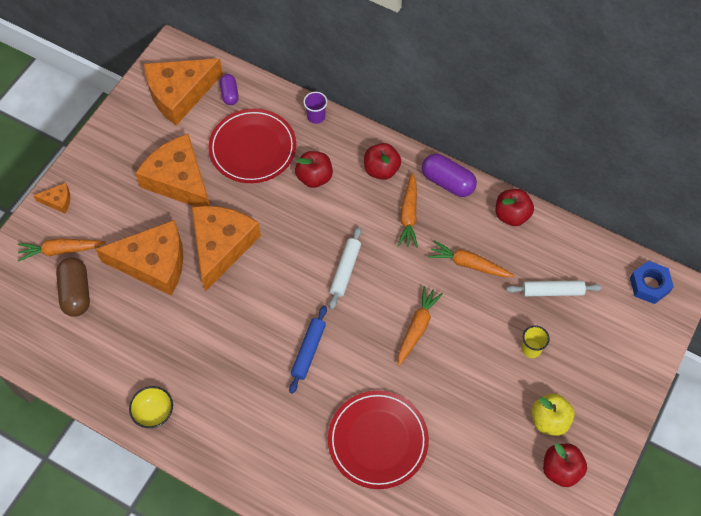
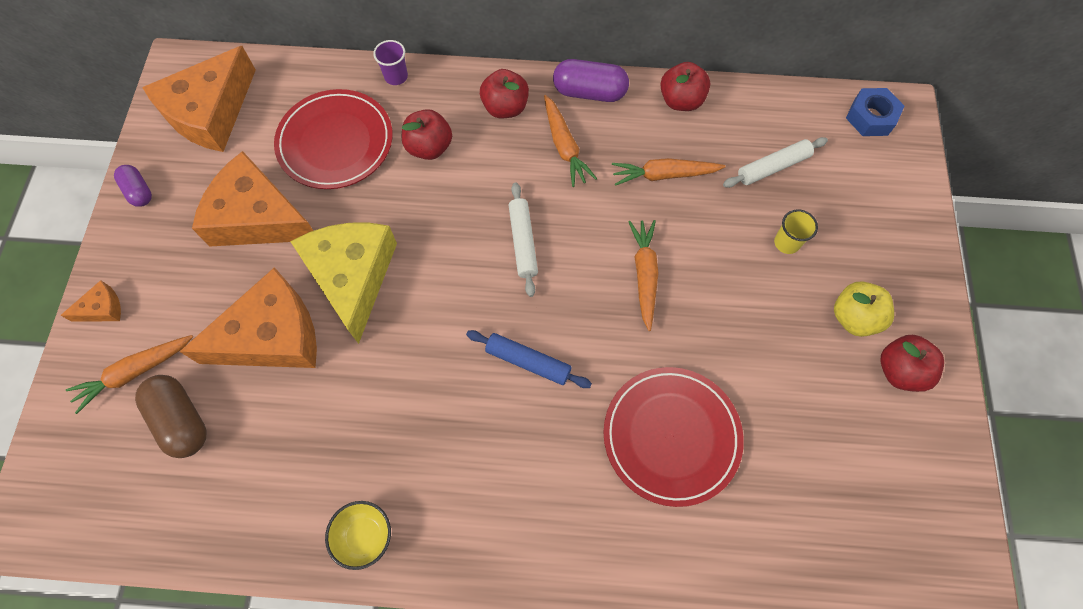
camera: 25 degrees left, 5 degrees up
(221, 246) = (352, 277): orange cheese -> yellow cheese
(229, 94) = (275, 89): purple capsule -> purple capsule (139, 191)
(308, 351) = (528, 362): blue rolling pin -> blue rolling pin turned 60 degrees counterclockwise

